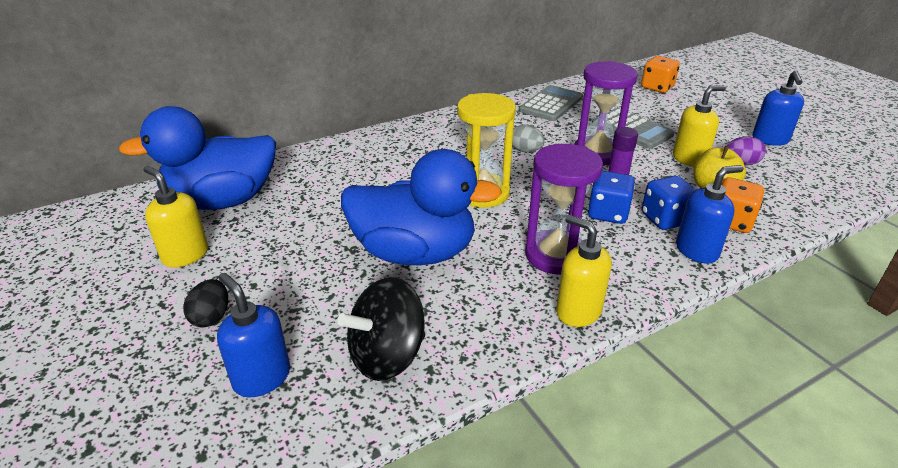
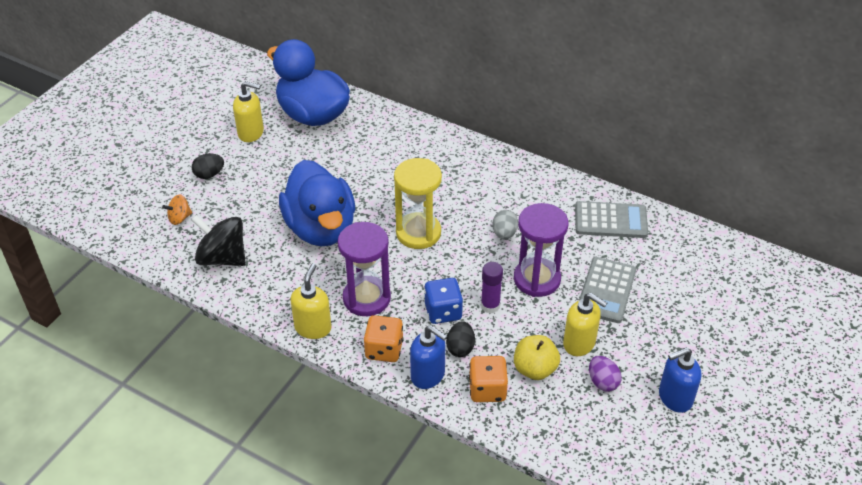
camera: 60 degrees right, 10 degrees up
(185, 255) = (251, 133): yellow soap dispenser -> yellow soap dispenser turned 90 degrees clockwise
(261, 377) = (179, 218): blue soap dispenser -> orange spinning top
(657, 87) = (728, 286): orange dice -> orange dice (384, 349)
(665, 219) = (460, 348): blue dice -> black egg

